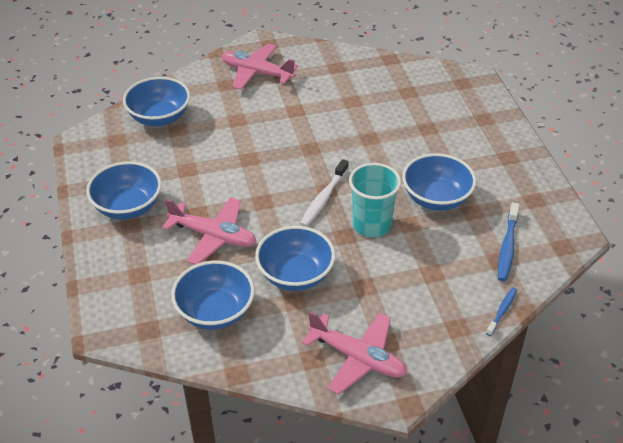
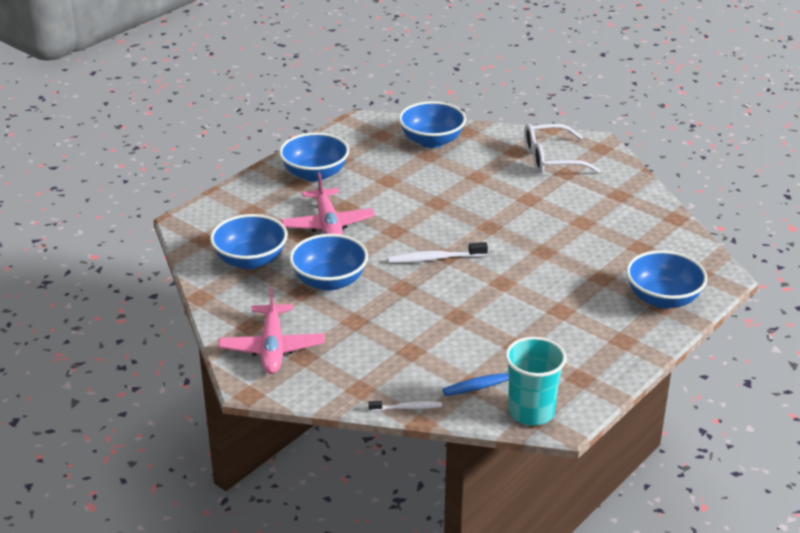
camera: 55 degrees right, 10 degrees down
(256, 73) = (551, 159): pink plane -> white glasses
(371, 225) = (432, 296): turquoise cup -> turquoise cup (531, 412)
(436, 198) = (509, 318): blue bowl -> blue bowl (663, 299)
(502, 311) = (407, 408): blue toothbrush -> white toothbrush

